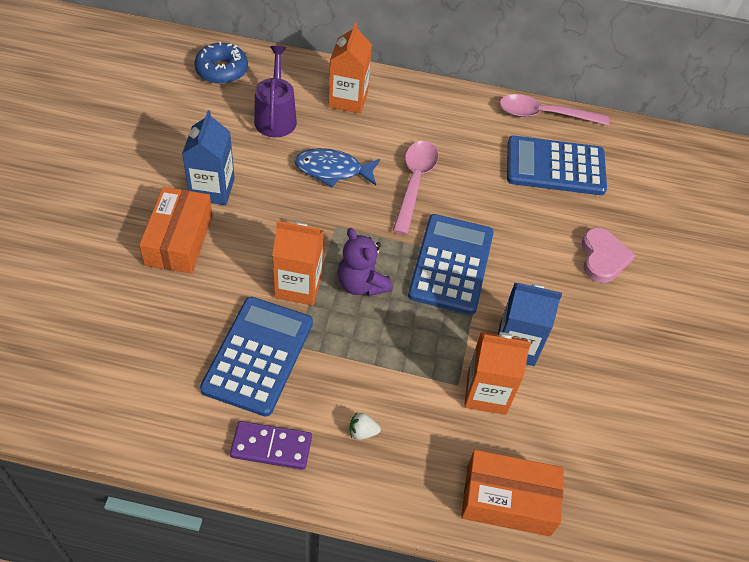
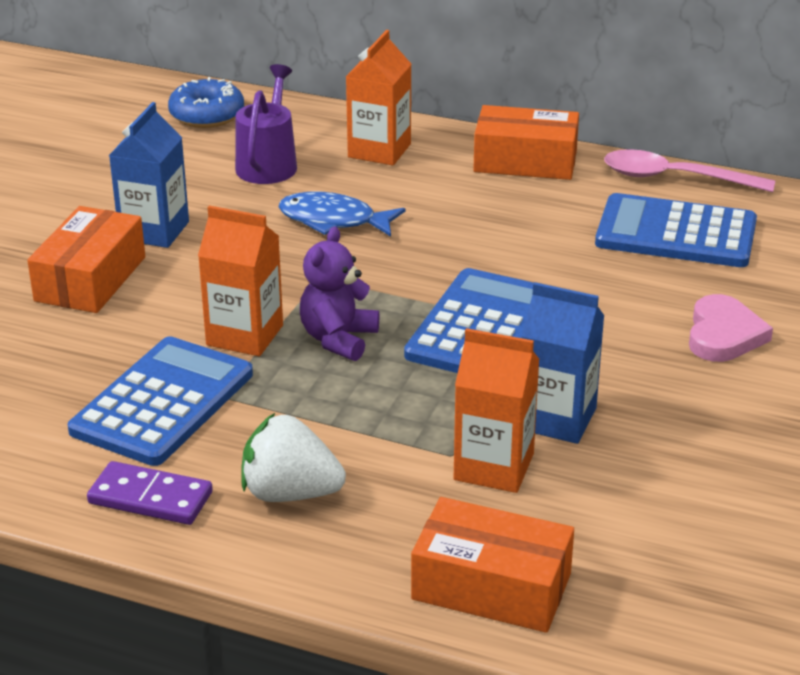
camera: 15 degrees right, 20 degrees down
(361, 284) = (338, 339): purple teddy bear -> purple teddy bear turned 45 degrees clockwise
(362, 432) = (290, 493): white strawberry -> white strawberry, size x2.18
(414, 183) = (451, 240): pink spoon -> none
(446, 104) = (525, 161): none -> orange box

